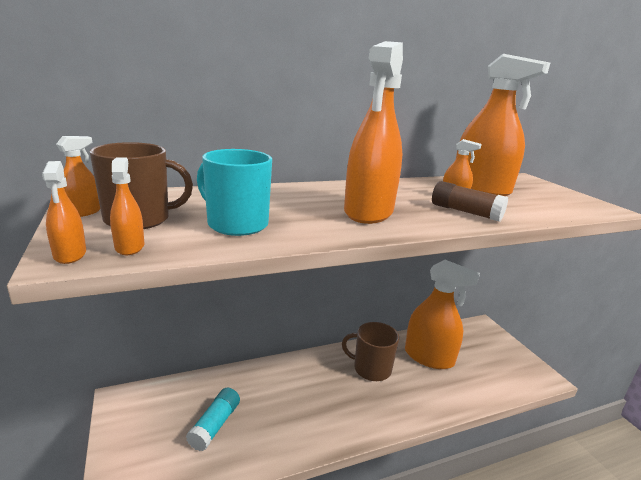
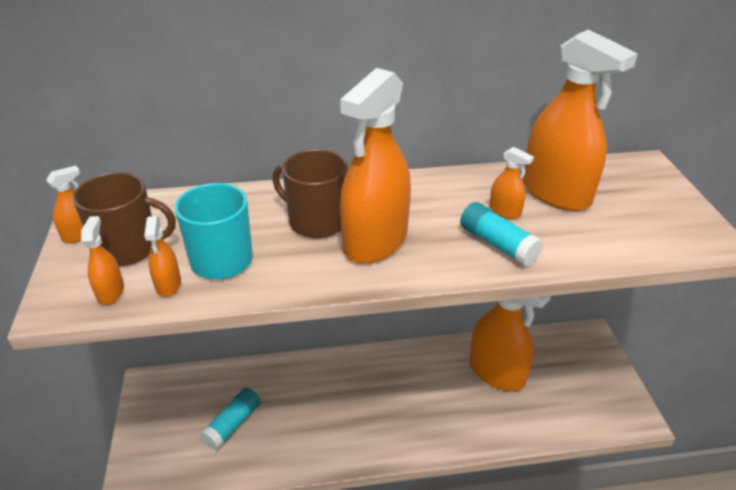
camera: 15 degrees right, 15 degrees up
(70, 254) = (59, 301): orange spray bottle -> orange spray bottle (168, 285)
(371, 369) = (419, 380): brown mug -> brown mug (316, 221)
(465, 212) = (498, 244): brown glue stick -> turquoise glue stick

